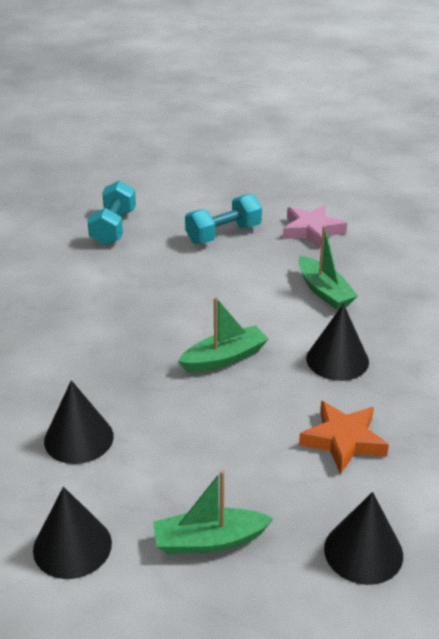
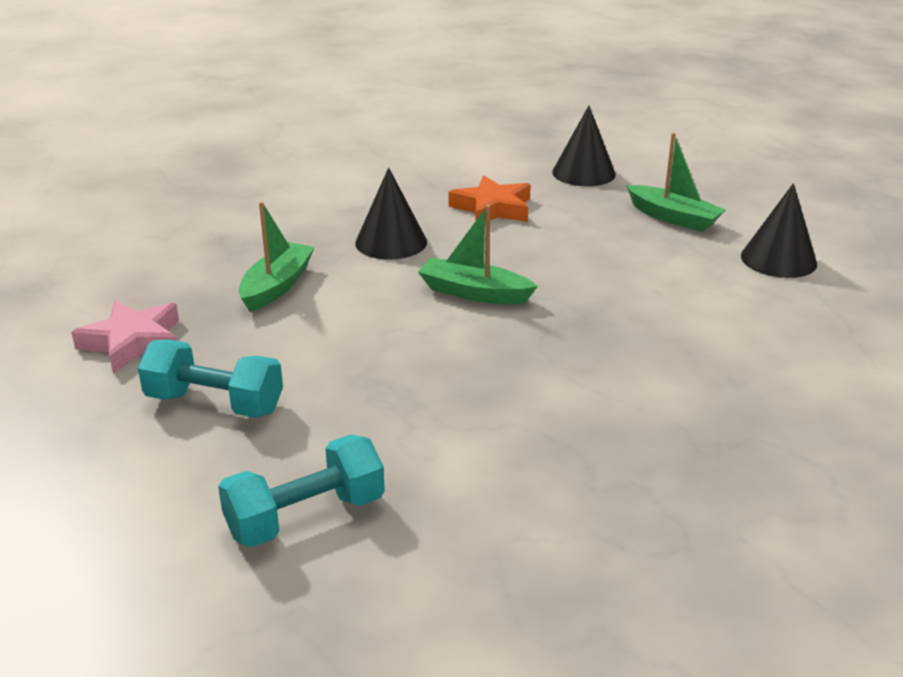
camera: 130 degrees left, 5 degrees down
(78, 438) = (696, 311): black cone -> none

